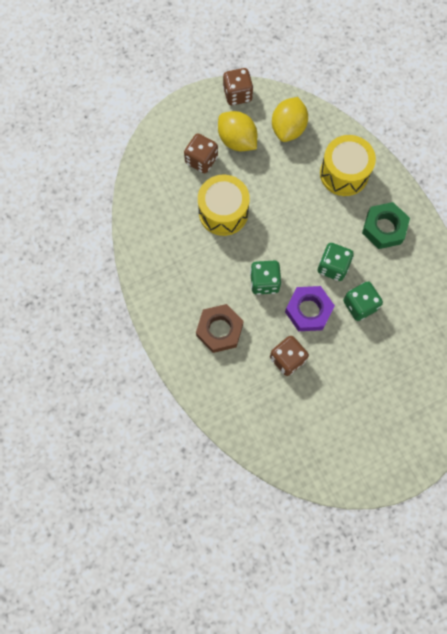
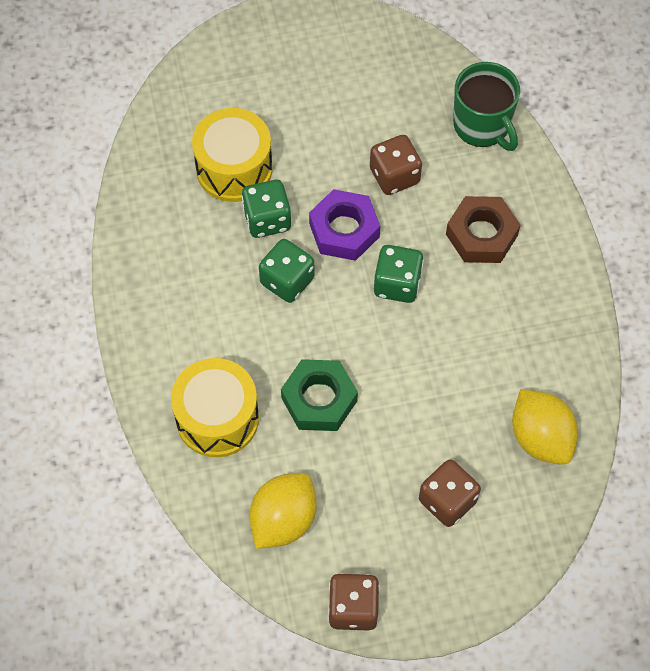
camera: 165 degrees left, 10 degrees down
(223, 212) = (432, 404): yellow drum -> yellow drum (234, 168)
(237, 140) = (377, 520): yellow lemon -> yellow lemon (540, 437)
(238, 414) = (482, 126): none -> green mug
(384, 228) = (188, 317): green nut -> green nut (319, 399)

